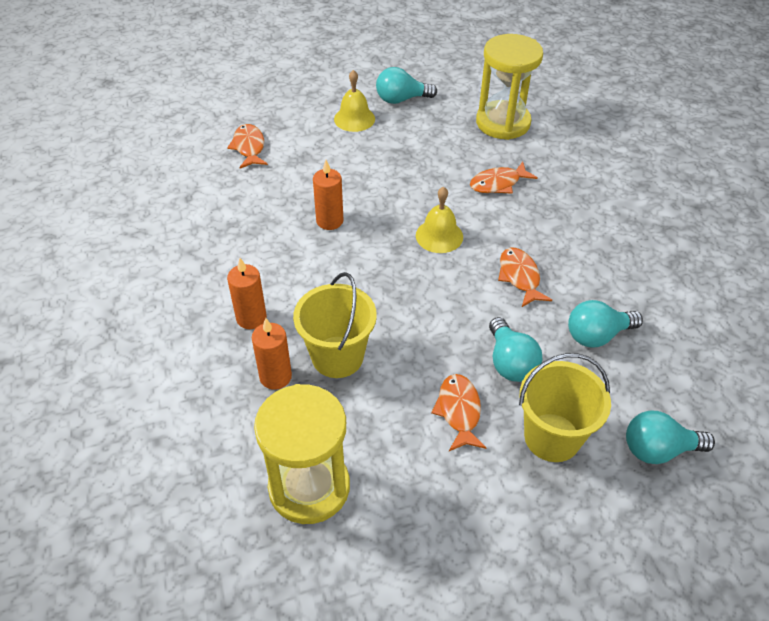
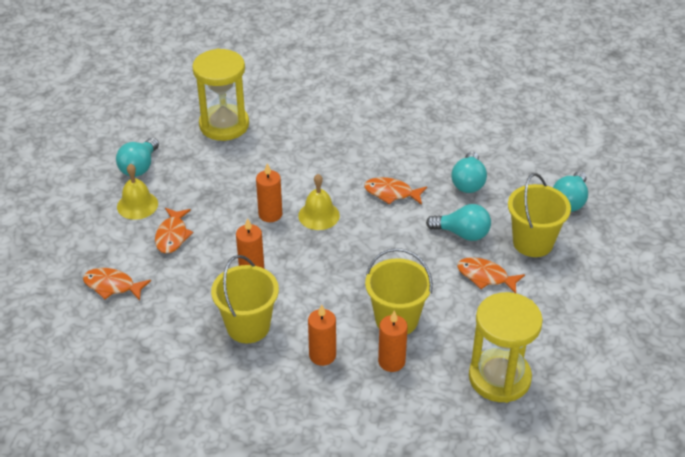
camera: 60 degrees left, 5 degrees down
(256, 249) = (248, 326): none -> yellow bucket
(412, 202) = (270, 214): none -> orange candle
(498, 183) = (290, 159): orange fish -> orange fish (172, 235)

